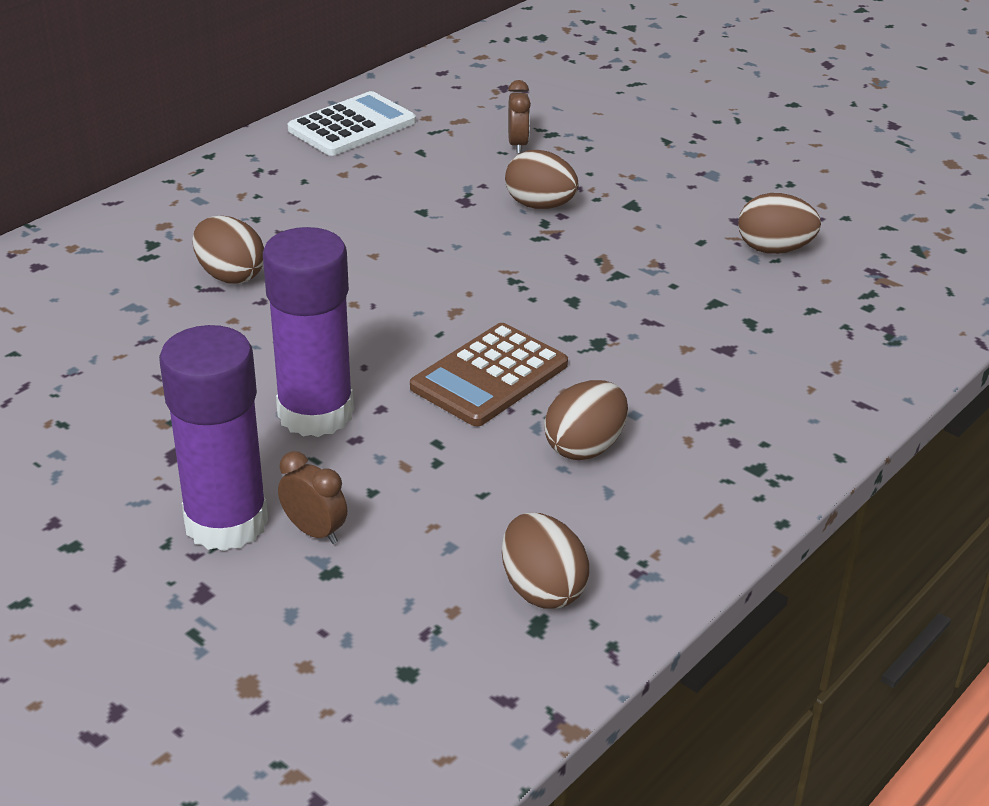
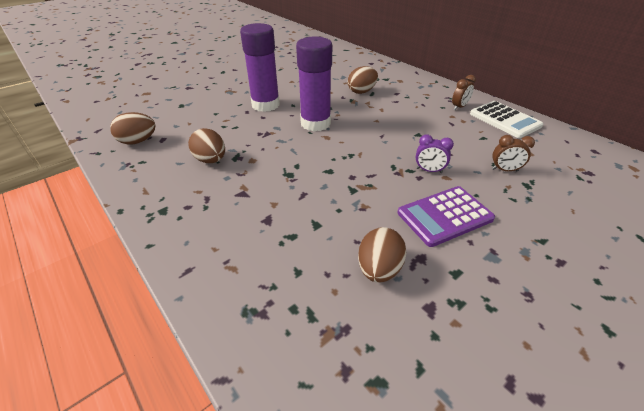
camera: 100 degrees right, 5 degrees up
(226, 522) = (217, 90): purple glue stick -> purple glue stick (315, 123)
(314, 532) = (202, 103): brown clock -> brown clock (459, 107)
(489, 376) = (273, 141): brown calculator -> none
(540, 206) = (429, 170): brown egg -> purple clock
(649, 199) = (445, 216): none -> purple calculator

